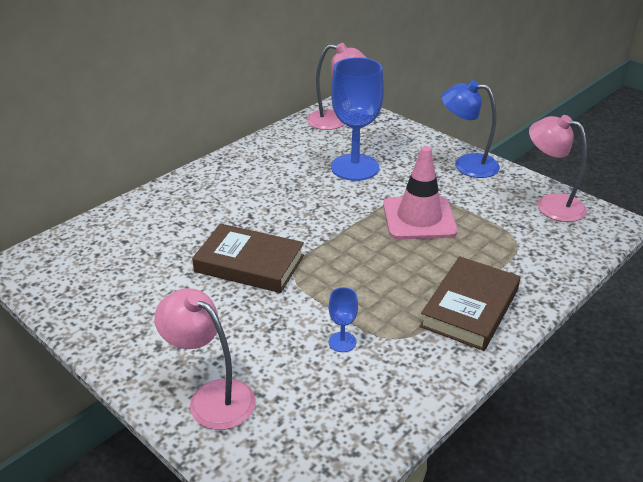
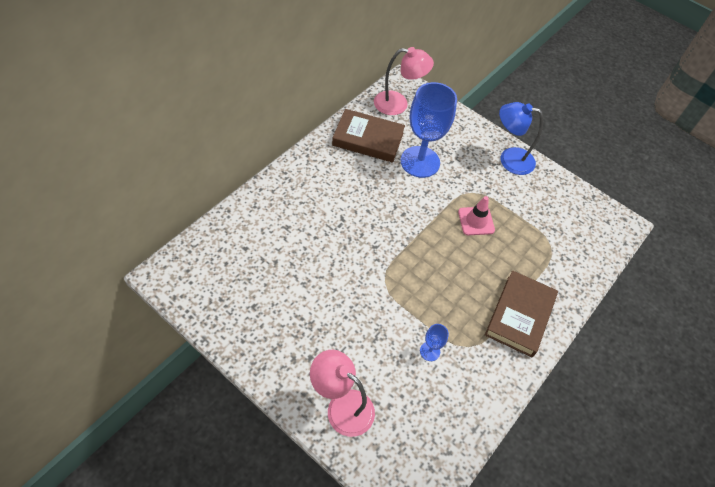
camera: 10 degrees left, 20 degrees up
(249, 264) = (349, 272): brown book -> brown book (368, 139)
(419, 218) = (476, 221): pink traffic cone -> pink traffic cone, size x0.61
(551, 204) = (576, 205): pink lamp -> none

